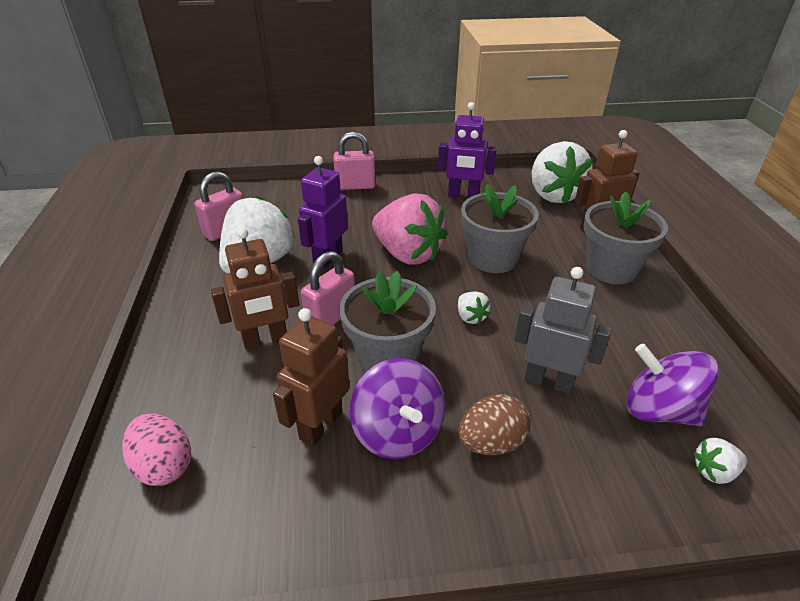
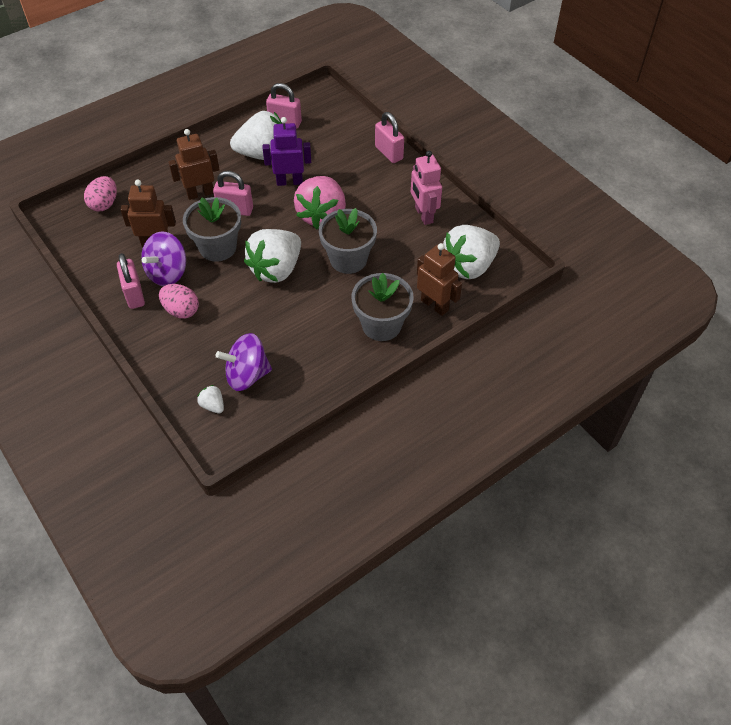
camera: 60 degrees right, 15 degrees up
(265, 340) = (200, 193): brown robot -> brown robot turned 120 degrees clockwise
(417, 496) = (134, 294): none -> pink padlock
(463, 195) = (423, 215): purple robot -> pink robot
(471, 317) = (276, 269): white strawberry -> white strawberry, size x2.37
(491, 442) = (181, 310): brown egg -> pink egg
(548, 381) = (241, 321): grey robot -> none
(659, 410) = (247, 375): purple spinning top -> purple spinning top turned 105 degrees counterclockwise

